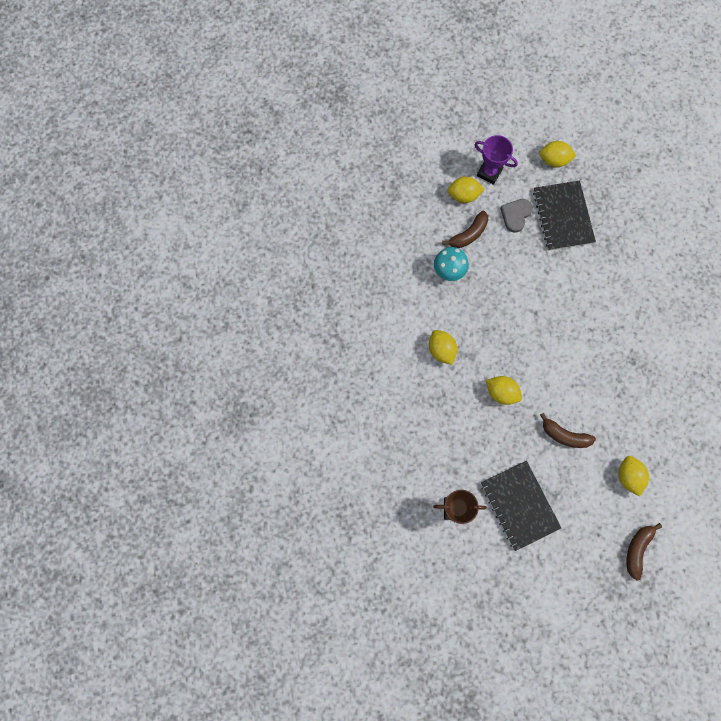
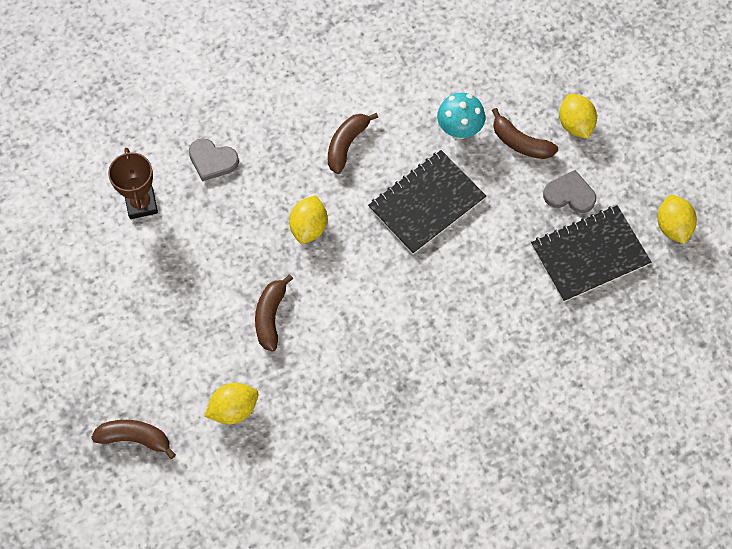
camera: 75 degrees right, 10 degrees down
(431, 448) = (212, 160): none -> grey heart
(441, 350) = (347, 144): yellow lemon -> brown banana
(489, 172) = (621, 149): purple trophy -> none
(519, 505) = (163, 279): black notebook -> black notebook (426, 203)

